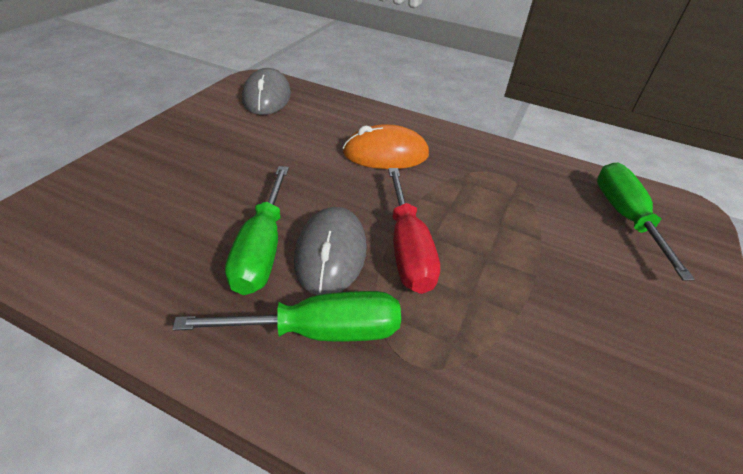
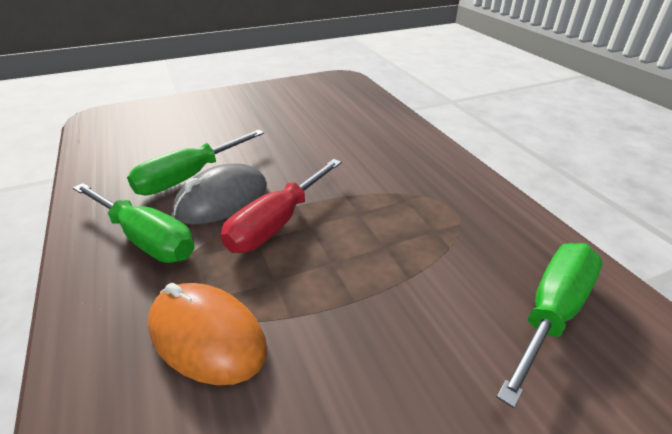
camera: 45 degrees right, 5 degrees down
(267, 97) = (332, 90): grey mouse -> none
(385, 154) = (364, 154): orange mouse -> orange mouse (207, 336)

